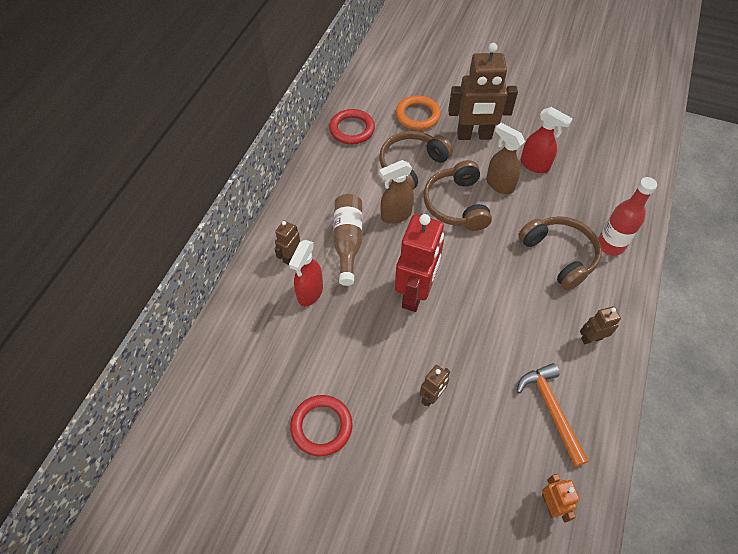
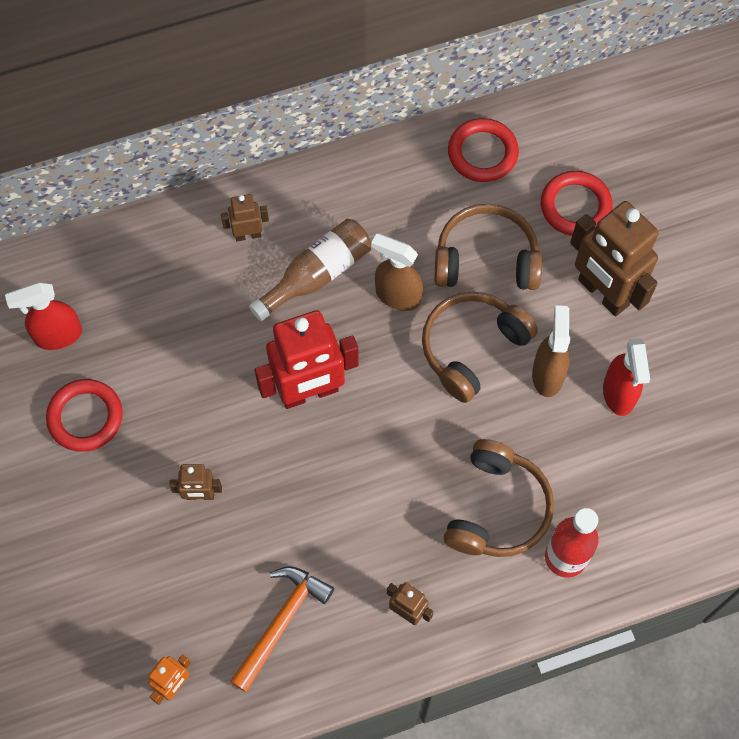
camera: 50 degrees right, 10 degrees up
(310, 292) = (221, 289): red spray bottle -> red spray bottle (58, 335)
(417, 115) = (575, 206): orange ring -> red ring

